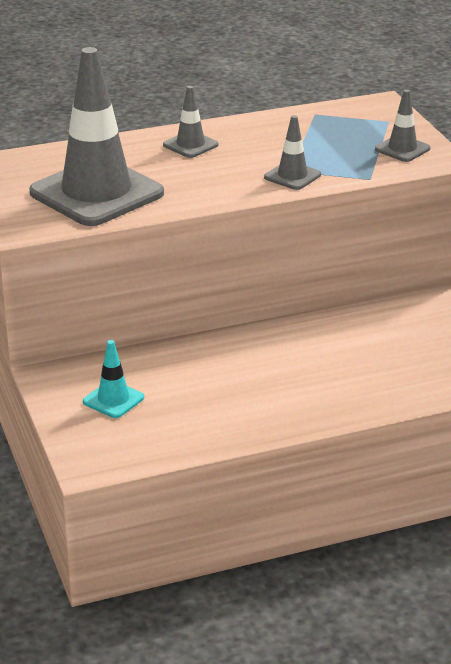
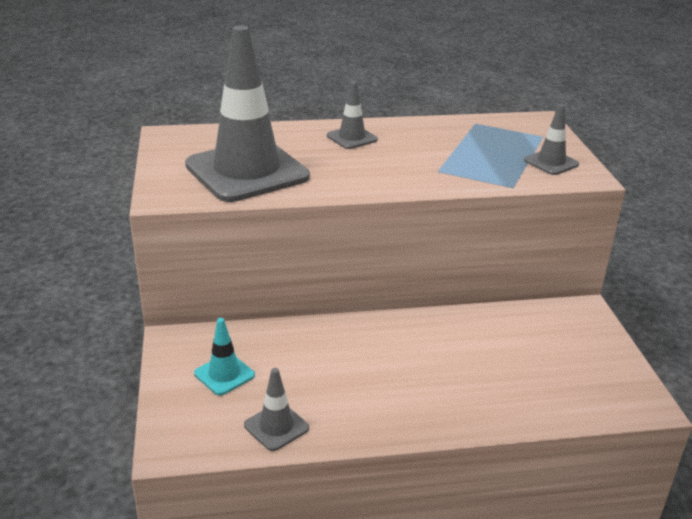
camera: 10 degrees right, 0 degrees up
(292, 176) = (437, 176): grey traffic cone -> grey traffic cone (276, 427)

